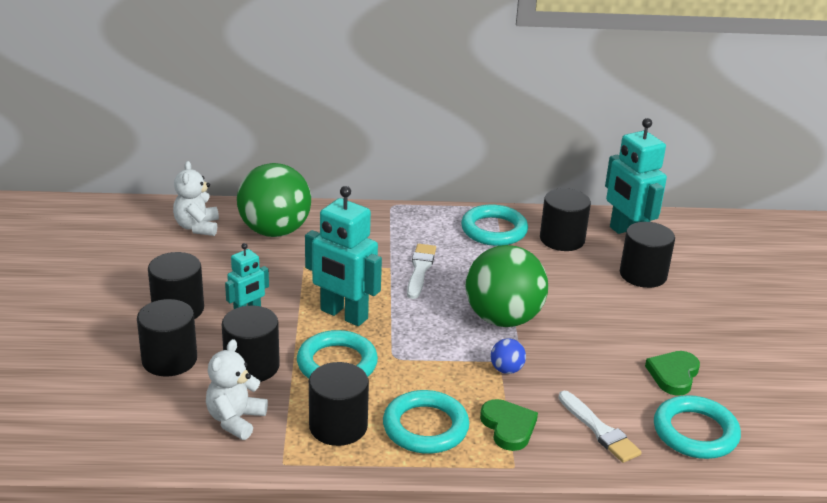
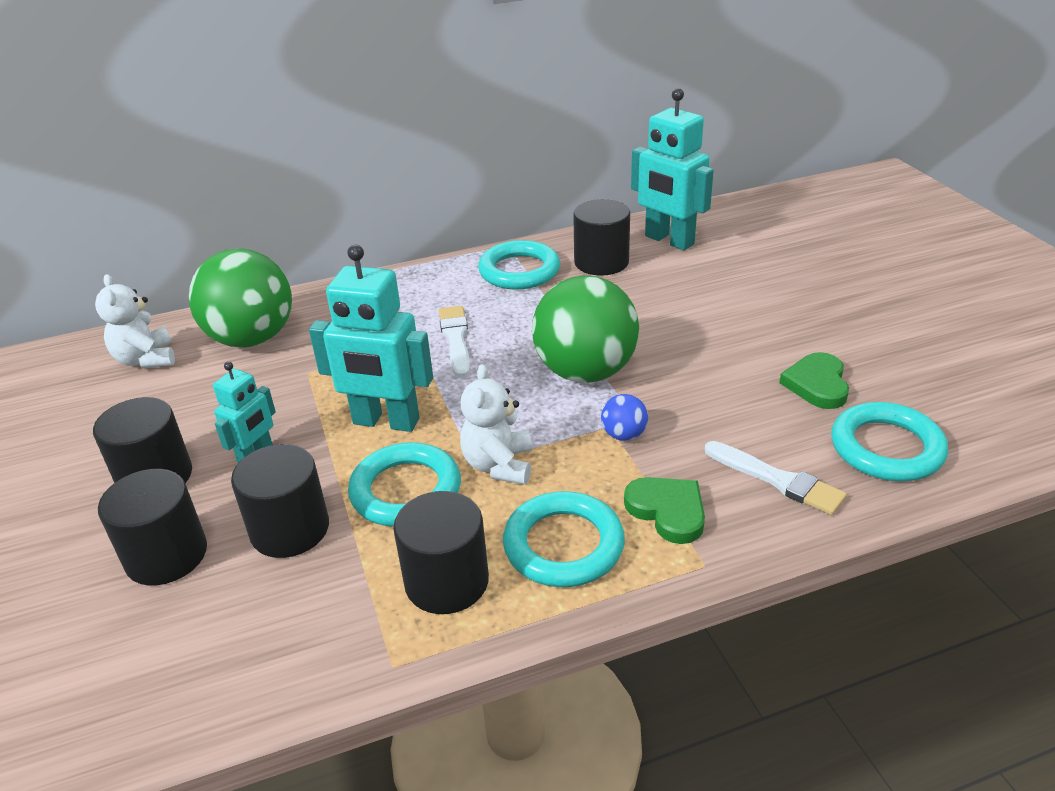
camera: 15 degrees left, 5 degrees up
(235, 420) = (296, 619): white teddy bear -> white teddy bear (499, 465)
(643, 275) = (712, 278): black cylinder -> none

